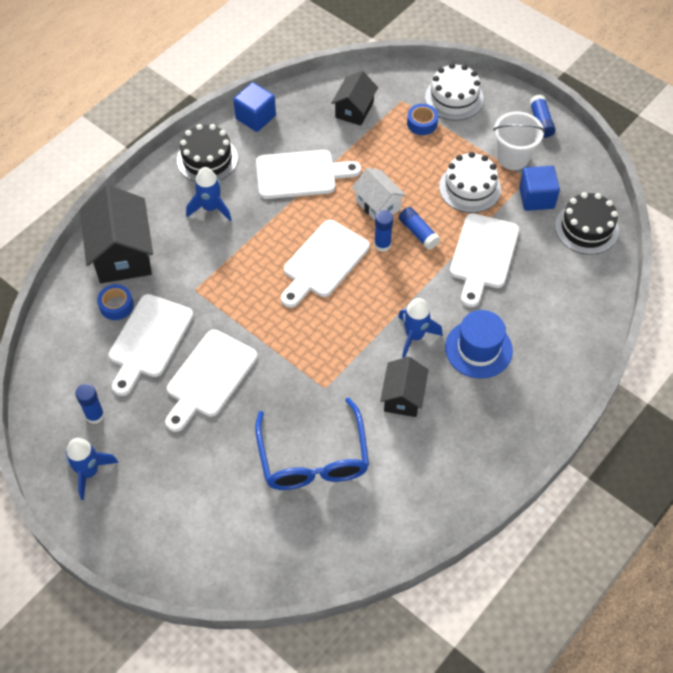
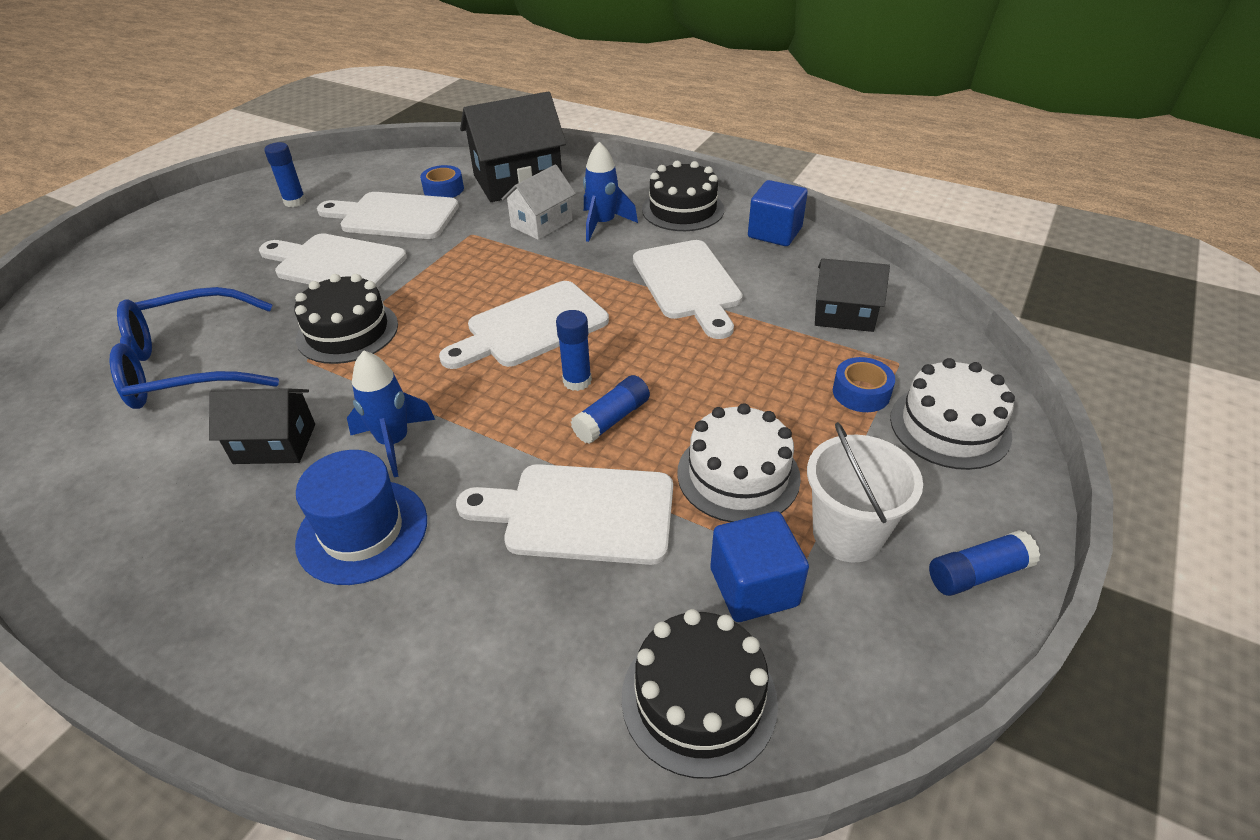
camera: 80 degrees right, 15 degrees down
(89, 472) = (222, 210): blue rocket -> none
(300, 365) = (347, 331): none -> black cake
(323, 262) = (531, 327): white cutting board -> white cutting board turned 60 degrees counterclockwise
(378, 205) = (657, 366): white house -> white house (541, 223)

